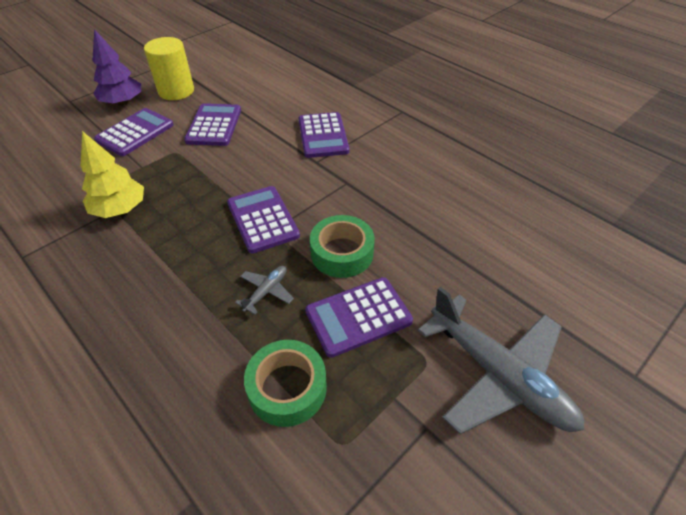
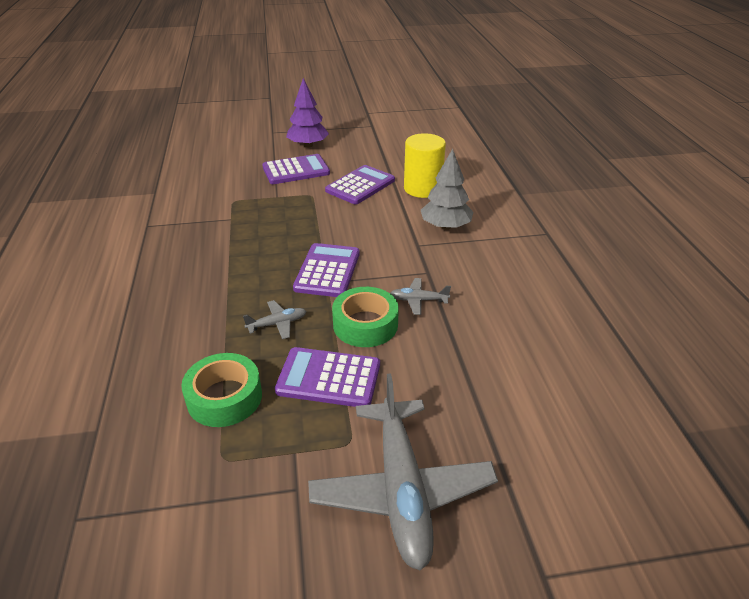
camera: 35 degrees right, 10 degrees down
(120, 209) = (234, 220): yellow tree -> none
(176, 91) = (356, 149): yellow cylinder -> yellow cylinder (422, 188)
(323, 136) = (445, 226): purple calculator -> grey tree
(362, 210) = (418, 300): none -> grey plane

